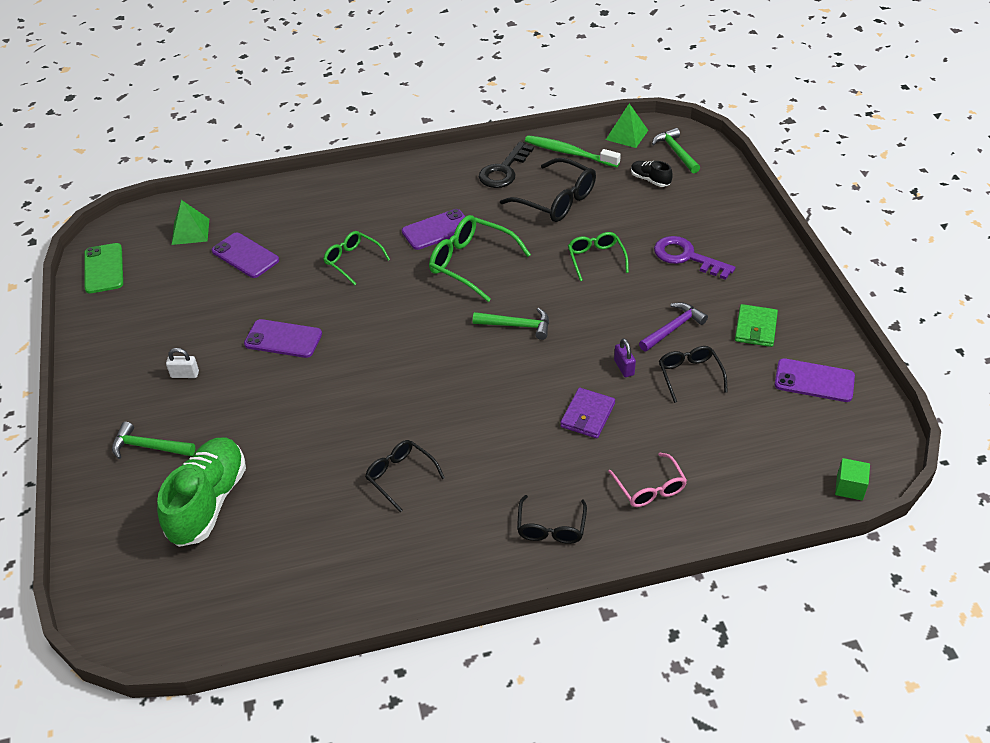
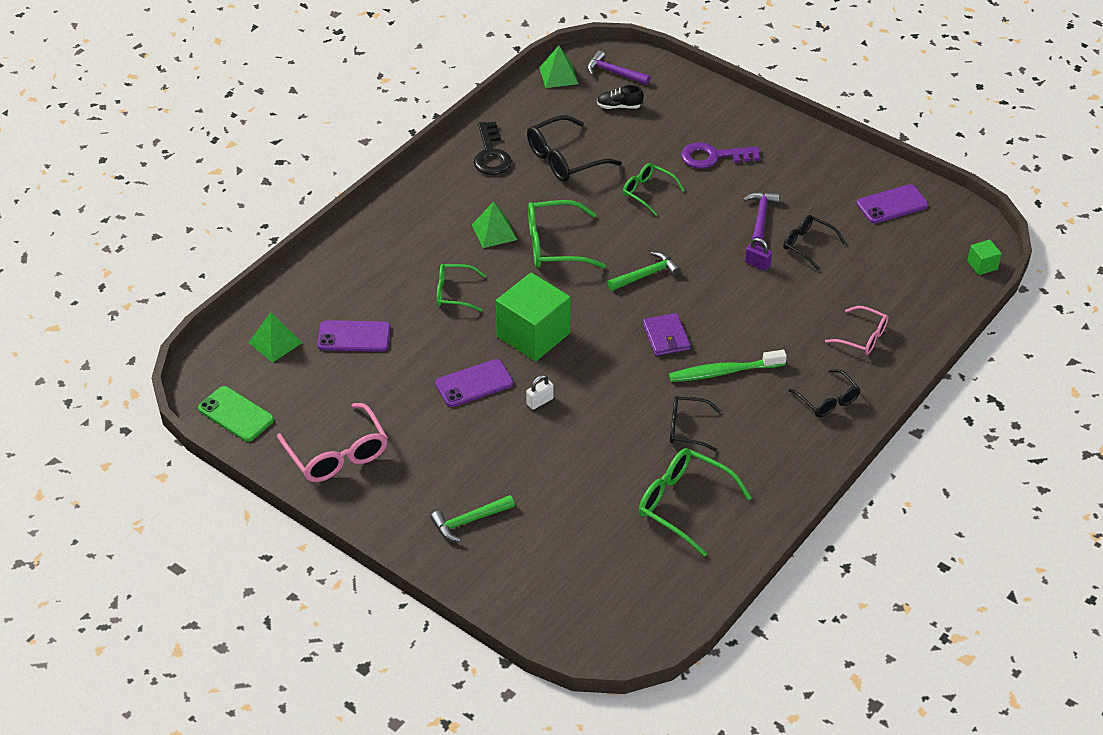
camera: 40 degrees left, 0 degrees up
(128, 337) = (337, 454): none -> pink glasses
(185, 374) = (427, 454): white padlock -> white padlock (540, 401)
(208, 502) = (568, 529): green shoe -> none
(320, 542) = (683, 504): none -> green glasses
(371, 325) = (533, 335): none -> green cube
(437, 230) = (494, 232): purple phone -> green pyramid
(557, 200) = (564, 159): black glasses -> black glasses turned 150 degrees clockwise
(569, 153) = (528, 113): green toothbrush -> green toothbrush (724, 372)
(587, 415) = (769, 312): purple wallet -> purple wallet (666, 337)
(675, 152) = (614, 73): green hammer -> purple hammer
(755, 328) = (816, 186): green wallet -> none

